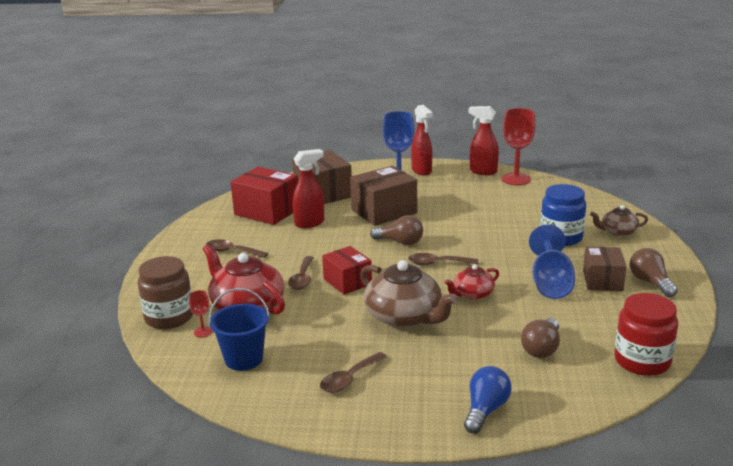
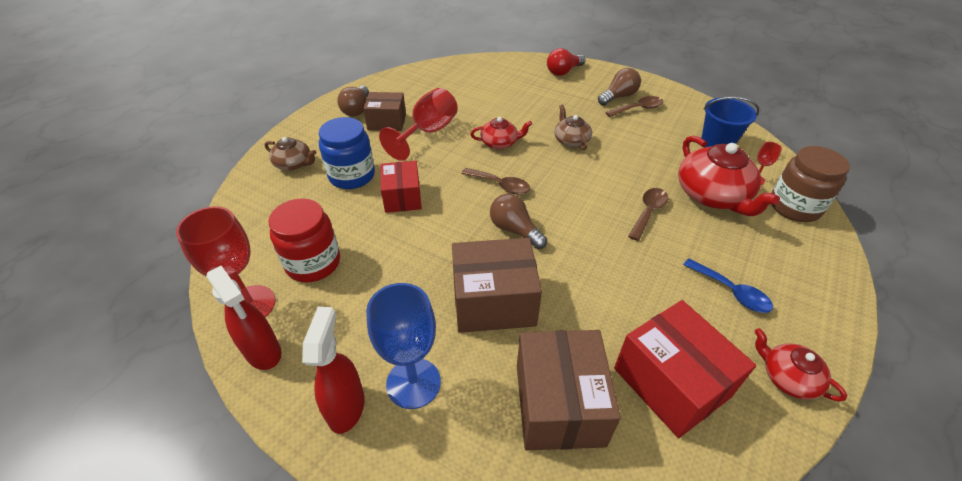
camera: 155 degrees left, 20 degrees up
(200, 227) = (788, 377): none -> red teapot
(232, 251) = (731, 292): brown spoon -> blue spoon
(310, 223) = (610, 316): red spray bottle -> none
(347, 281) = (602, 192): red box -> red box (402, 197)
(405, 316) = (571, 140): brown teapot -> brown teapot, size x0.55
(485, 410) = (563, 72): blue light bulb -> red light bulb
(541, 348) = (495, 91): brown light bulb -> brown light bulb (618, 97)
(550, 283) = (428, 132): blue goblet -> red goblet
(602, 280) = (387, 122): brown box -> brown box turned 60 degrees clockwise
(642, 361) = (445, 69): red jar -> red jar (313, 263)

